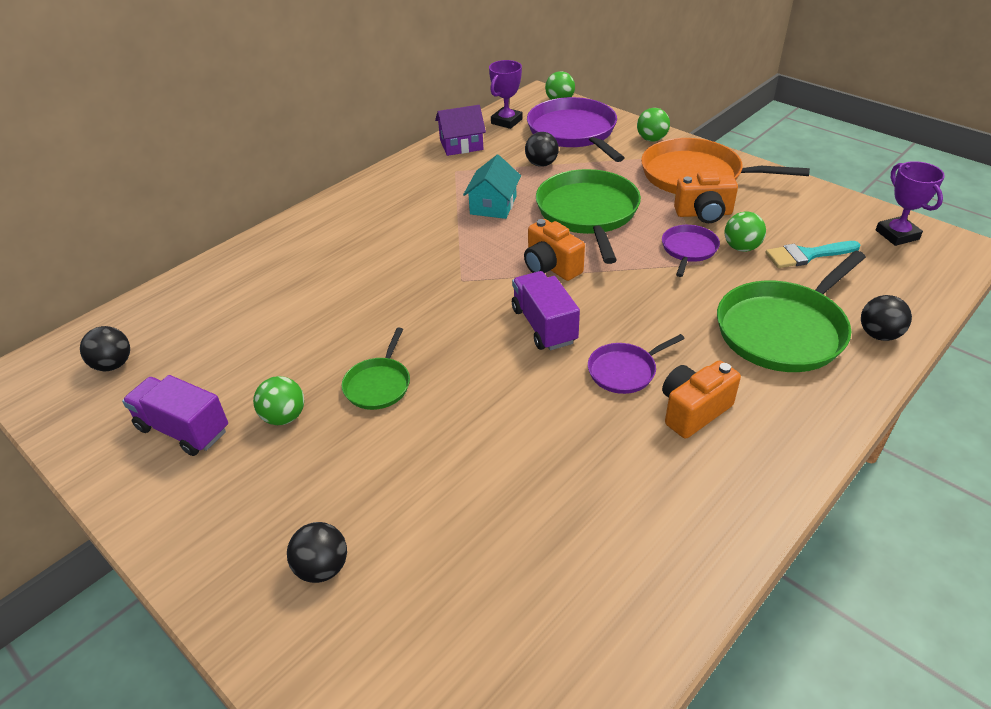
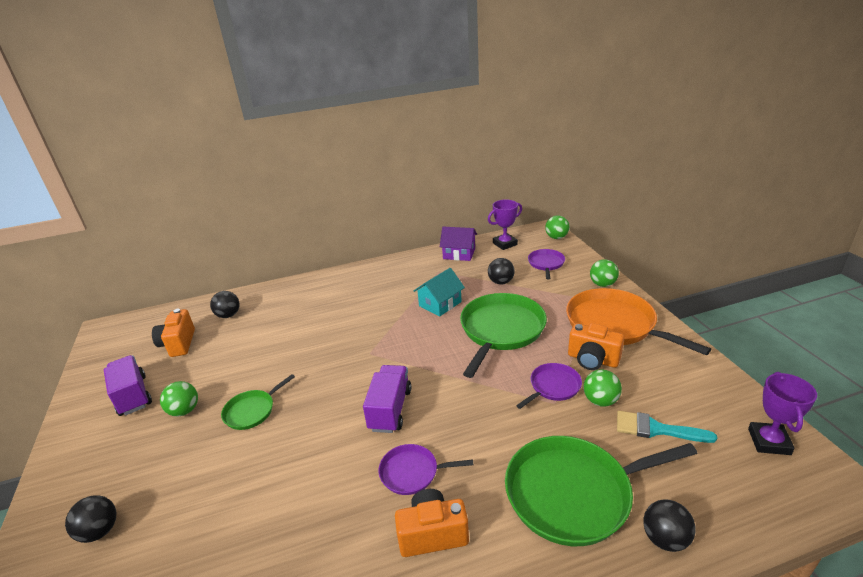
camera: 30 degrees right, 10 degrees down
(113, 365) = (144, 340): black ball -> black ball (228, 315)
(551, 267) = (436, 364): orange camera -> orange camera (178, 344)
(574, 132) = (546, 264): purple pan -> purple pan, size x0.51

